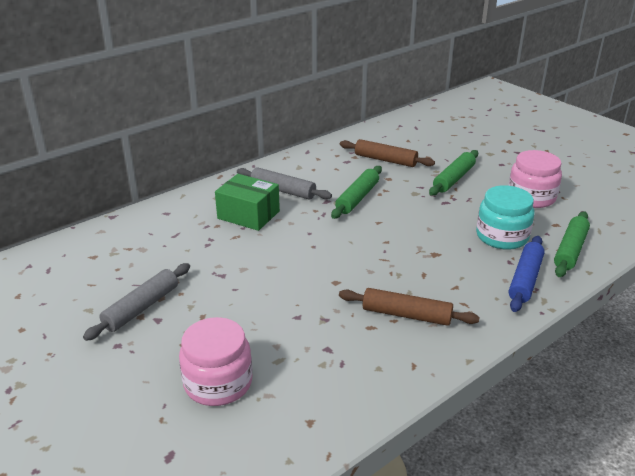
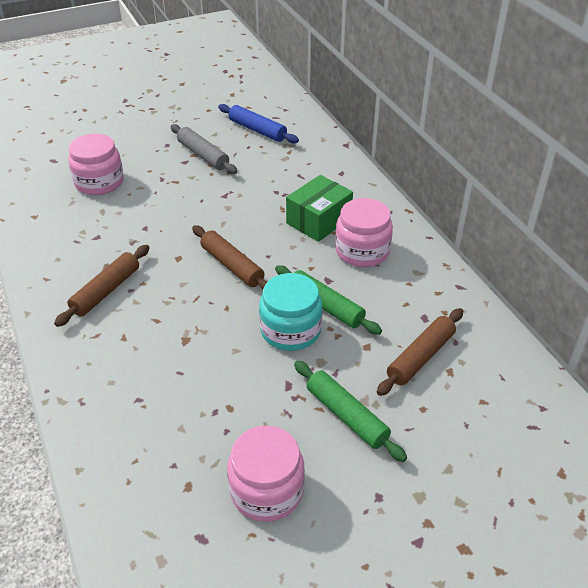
camera: 105 degrees right, 10 degrees up
(283, 190) = (362, 251): grey rolling pin -> pink jar
(332, 249) = (232, 266): none -> brown rolling pin
(502, 236) = (189, 413): turquoise jar -> turquoise jar (290, 330)
(525, 279) = (102, 399): blue rolling pin -> blue rolling pin (257, 130)
(570, 250) = (127, 472): green rolling pin -> none

